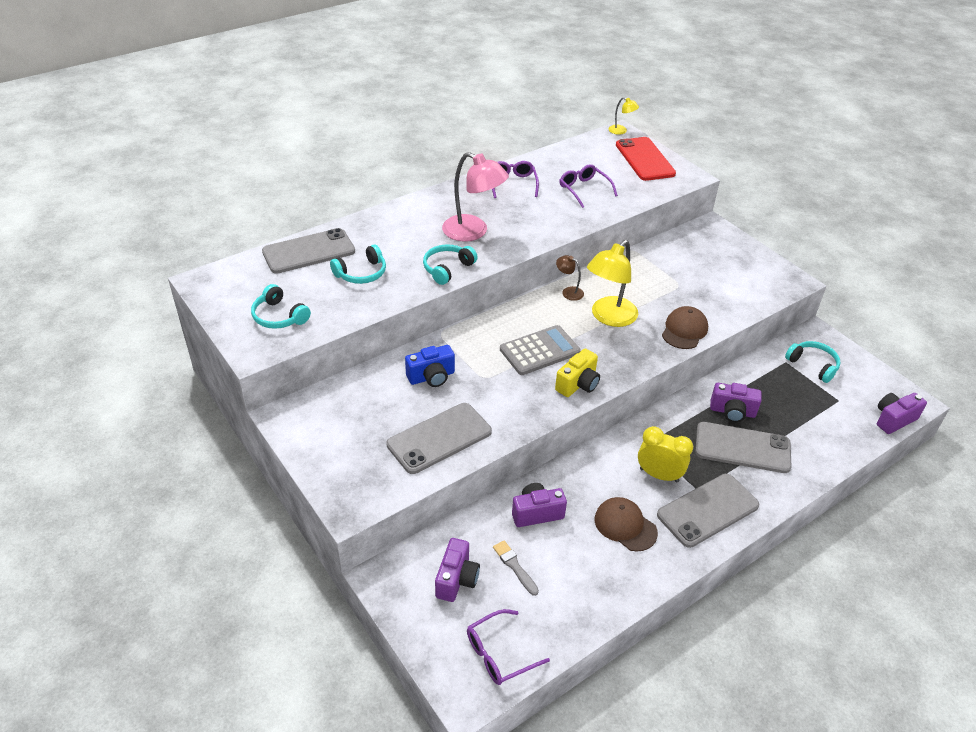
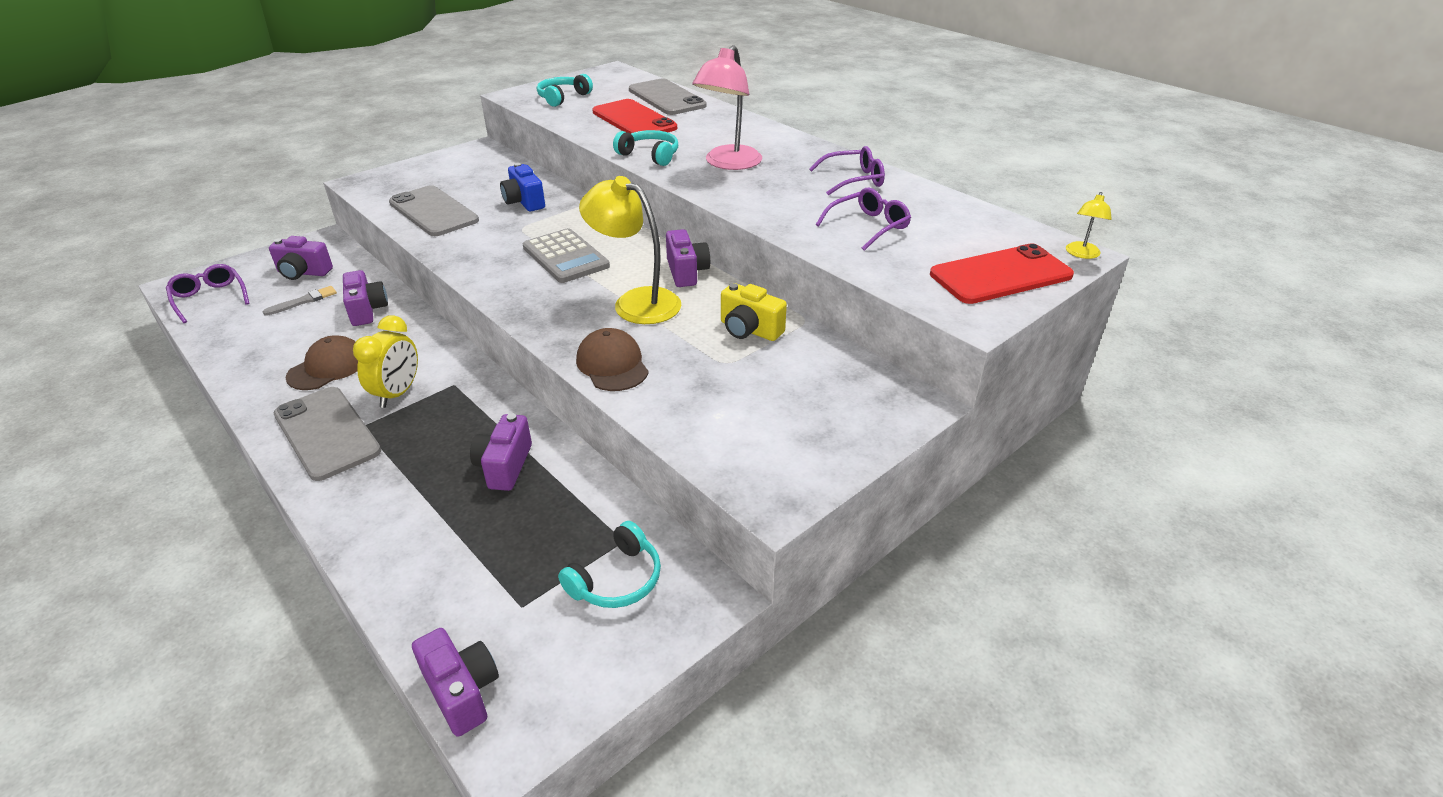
camera: 85 degrees right, 5 degrees down
(361, 273) = (634, 120): turquoise headphones -> red phone
(568, 292) = (686, 272): brown lamp -> purple camera
(578, 384) = (503, 283): yellow camera -> yellow camera (749, 330)
(684, 330) = (612, 365): brown cap -> brown cap turned 135 degrees counterclockwise
(742, 448) = (429, 472): grey phone -> none

